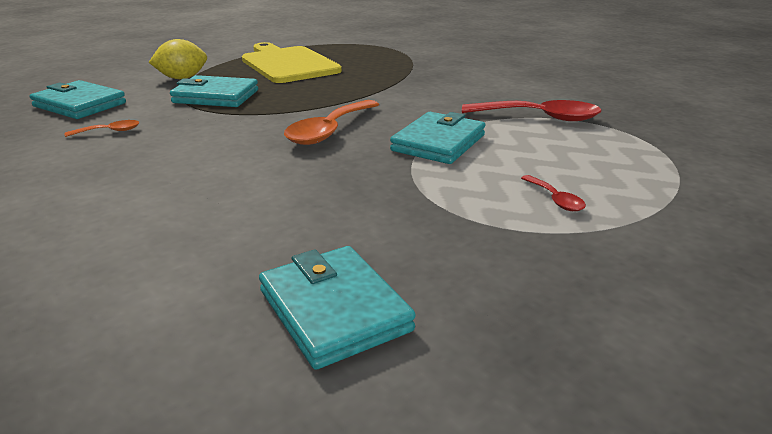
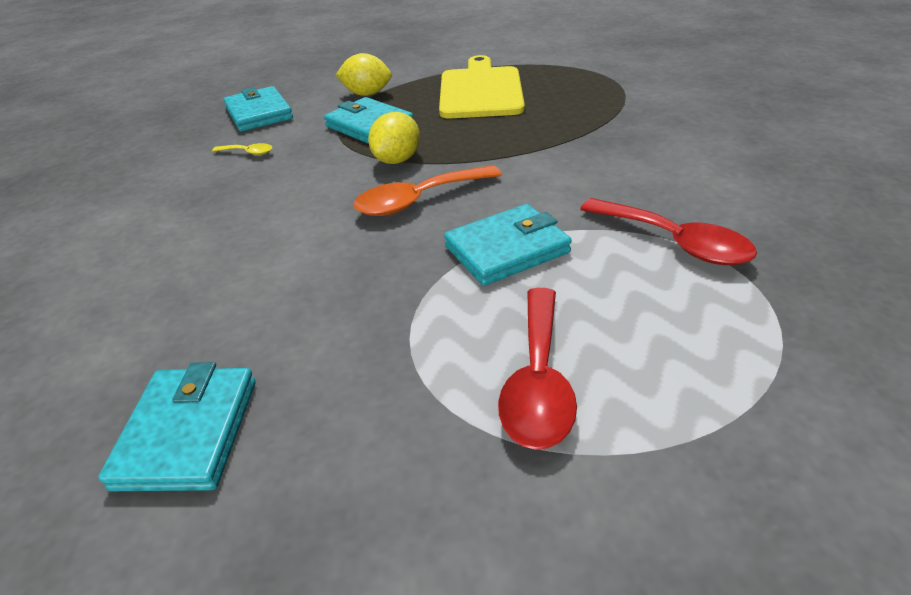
camera: 35 degrees right, 10 degrees up
(109, 131) = (248, 153): orange spoon -> yellow spoon
(274, 112) = (397, 160): none -> yellow lemon
(555, 199) = (538, 381): red spoon -> red spoon, size x2.06

